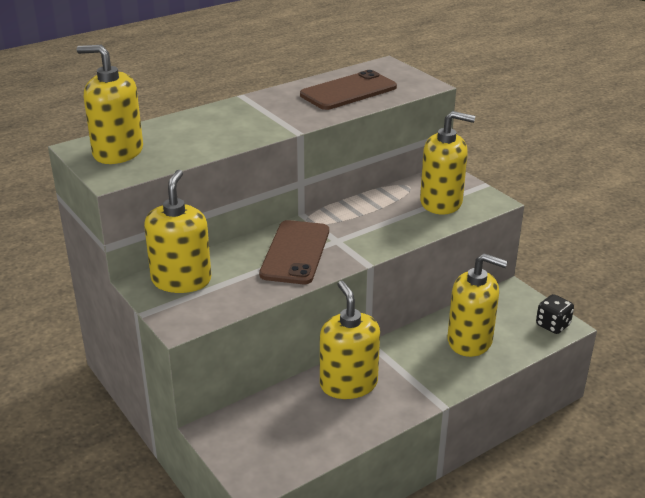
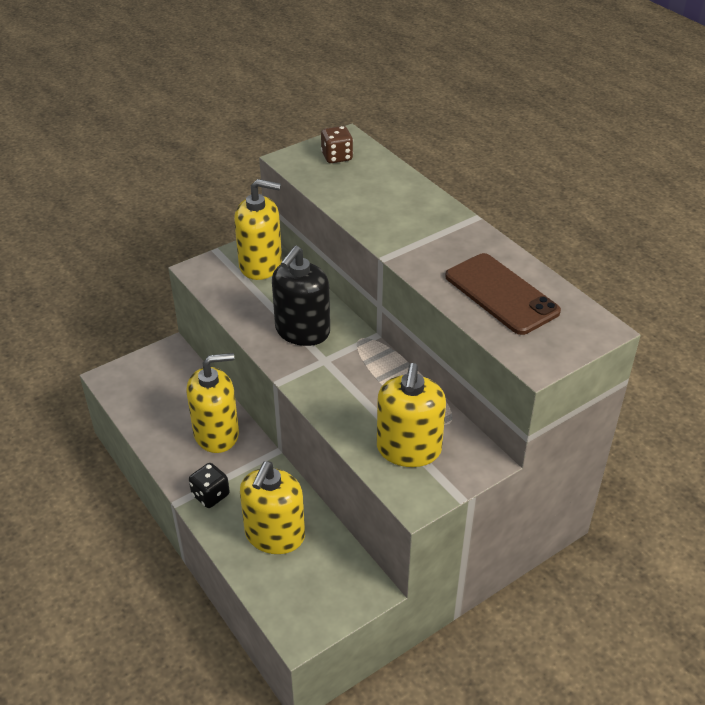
camera: 90 degrees right, 10 degrees up
(118, 152) = (337, 157): yellow soap dispenser -> brown dice
(295, 252) = (302, 331): brown phone -> black soap dispenser
(552, 325) = (299, 621): black dice -> black dice (210, 495)

